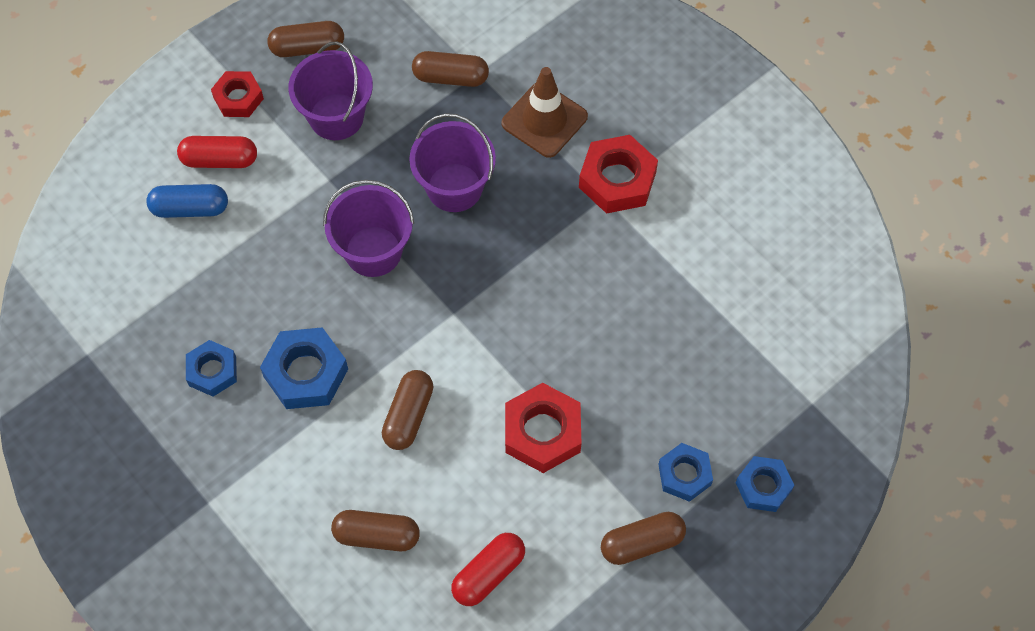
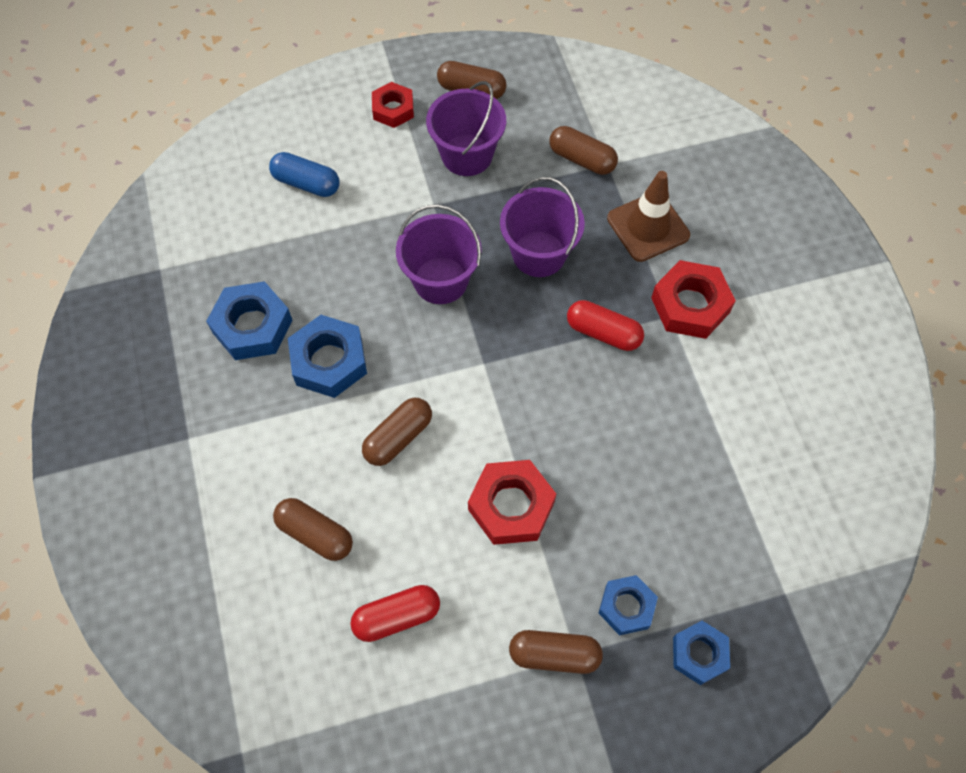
camera: 25 degrees right, 0 degrees up
(212, 371) = (252, 326): blue nut -> blue nut, size x1.55
(219, 160) = (351, 153): red capsule -> red capsule (603, 333)

